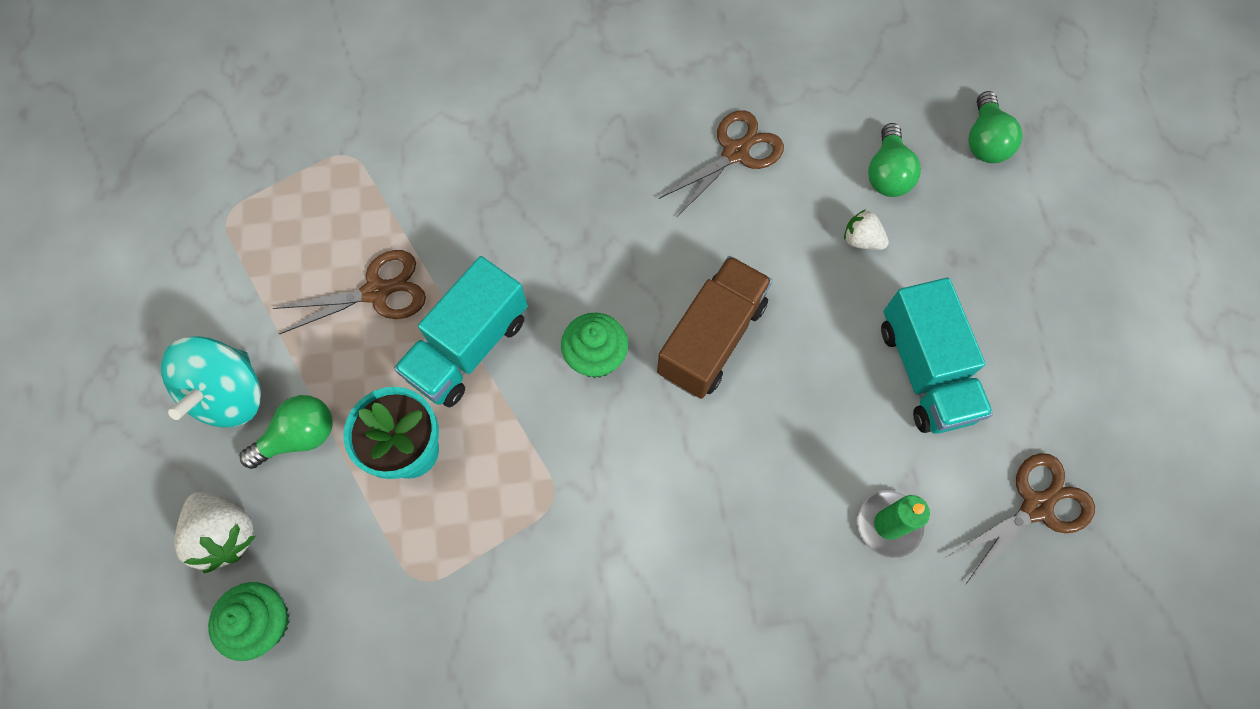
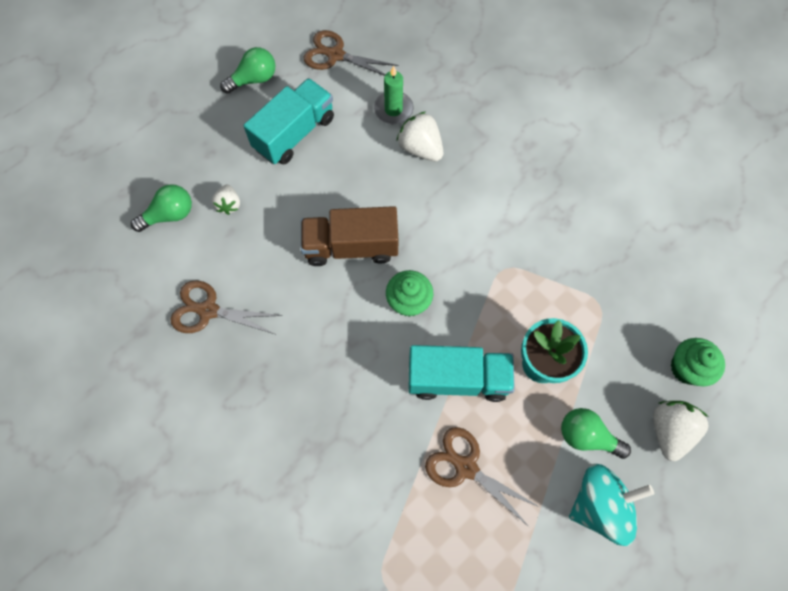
camera: 125 degrees left, 0 degrees up
(799, 517) = (420, 148): none -> white strawberry
(984, 141) = (110, 175): green light bulb -> green light bulb (254, 79)

